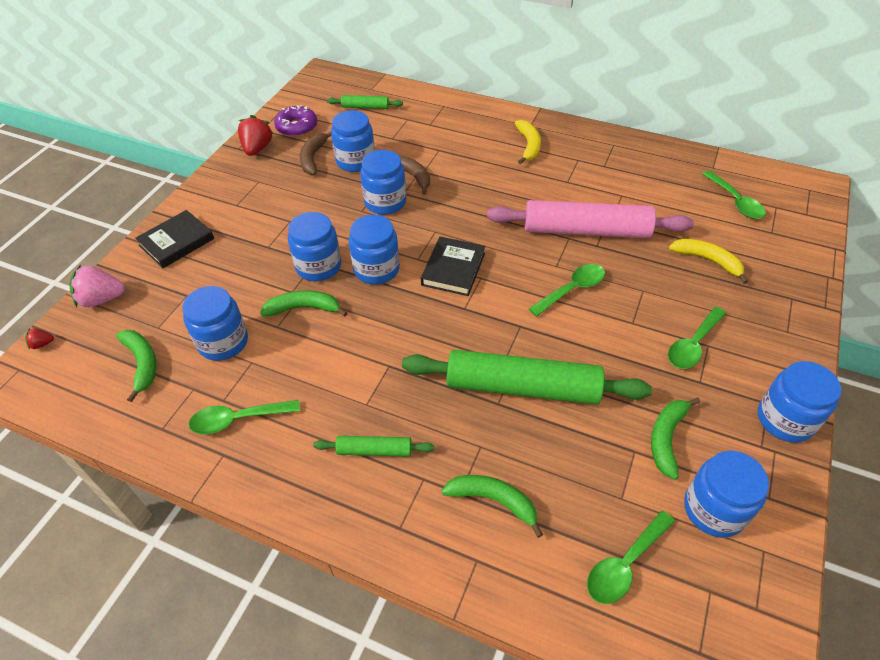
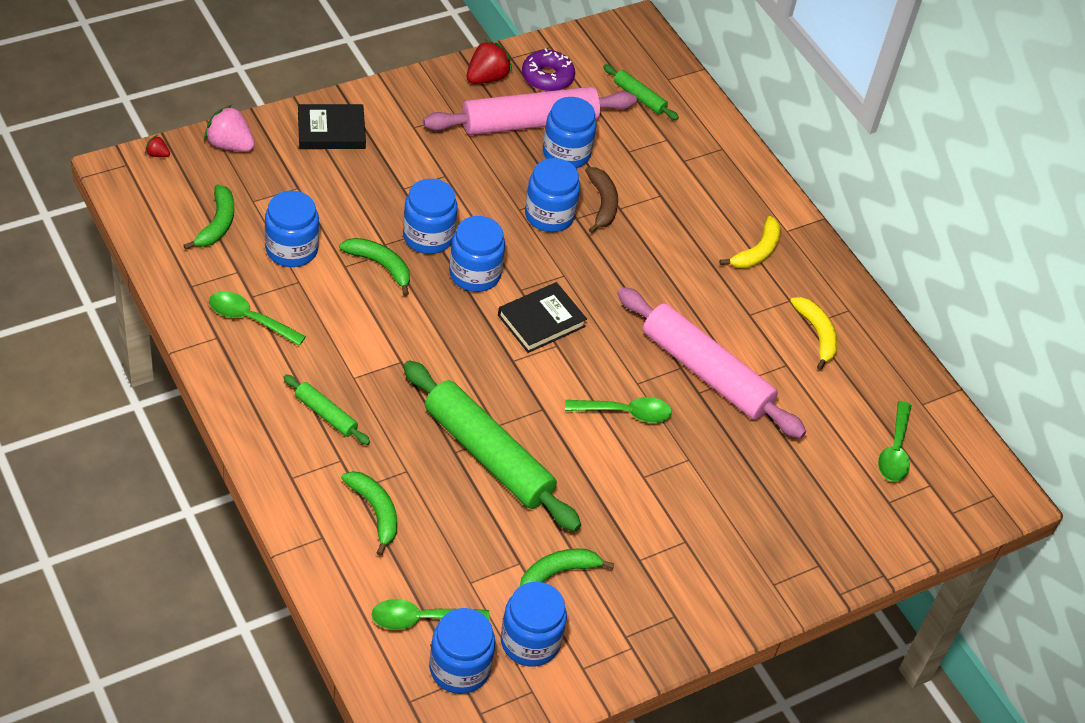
camera: 30 degrees right, 0 degrees up
(313, 158) = (529, 123): brown banana -> pink rolling pin
(693, 345) = (672, 531): green spoon -> none
(707, 260) = (786, 479): yellow banana -> yellow banana (817, 334)
(785, 419) = (672, 636): blue jar -> blue jar (459, 668)

